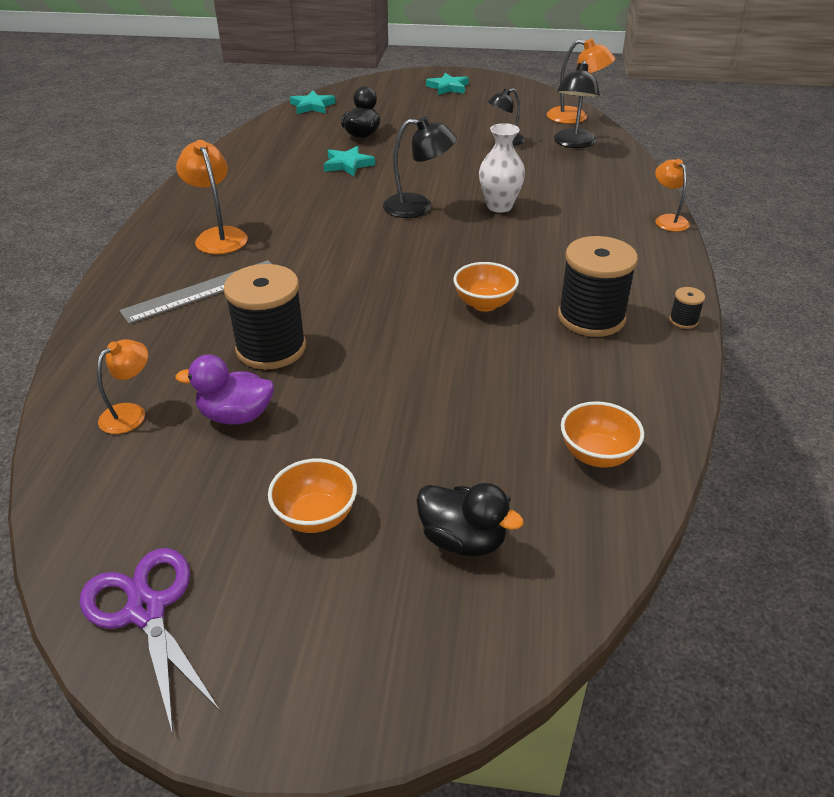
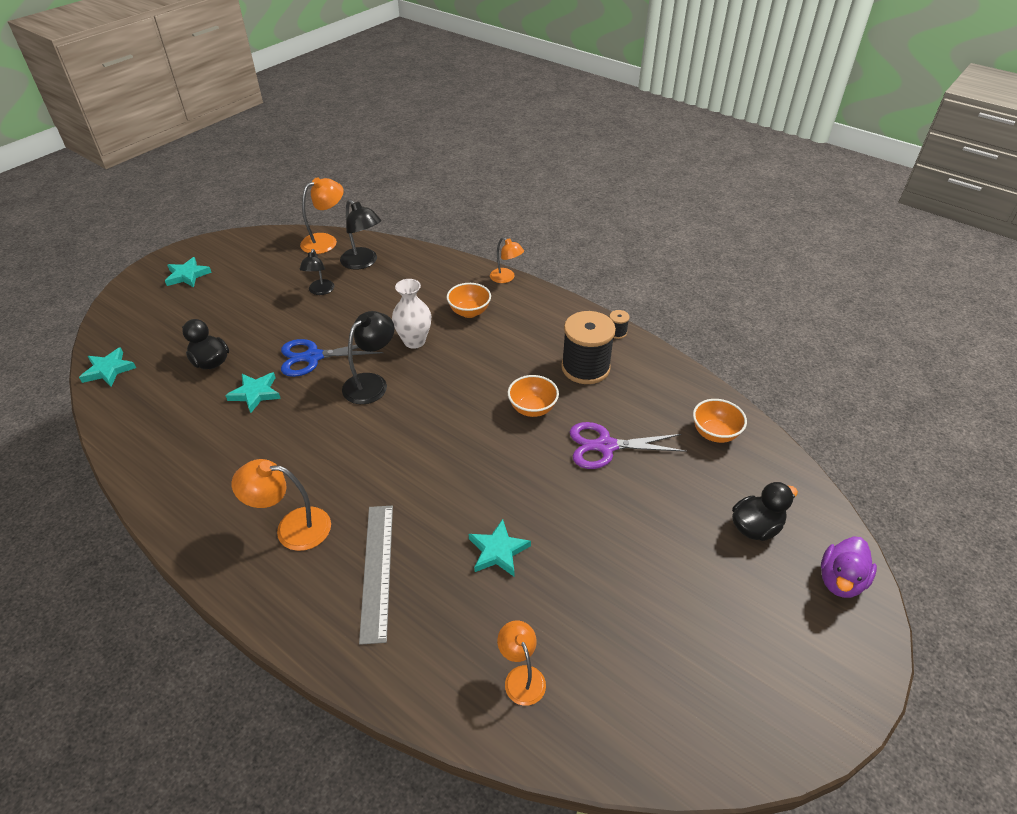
camera: 60 degrees left, 5 degrees up
(146, 610) = (747, 725): purple scissors -> purple scissors (605, 446)
(236, 416) = (569, 603): purple duck -> purple duck (840, 580)
(271, 348) = (498, 551): black spool -> turquoise star
(316, 517) = (702, 594): orange bowl -> orange bowl (469, 312)
(418, 170) = (313, 357): none -> blue scissors
(668, 220) = (506, 278): orange lamp -> orange lamp turned 150 degrees counterclockwise

